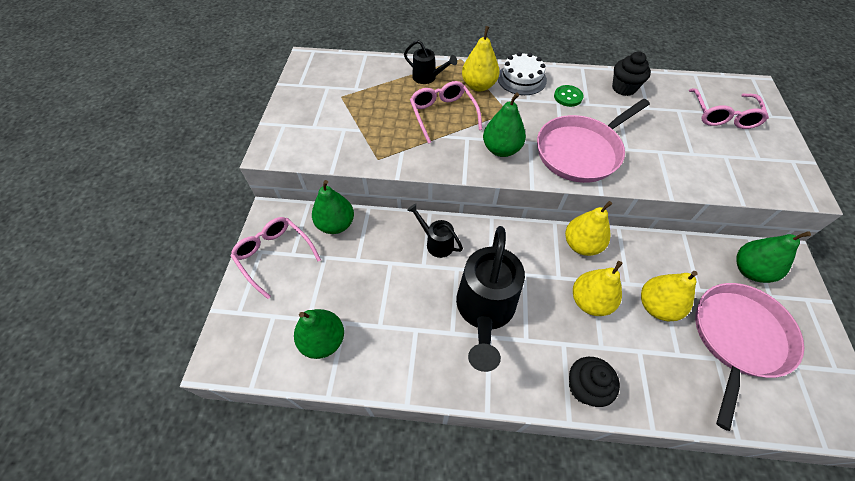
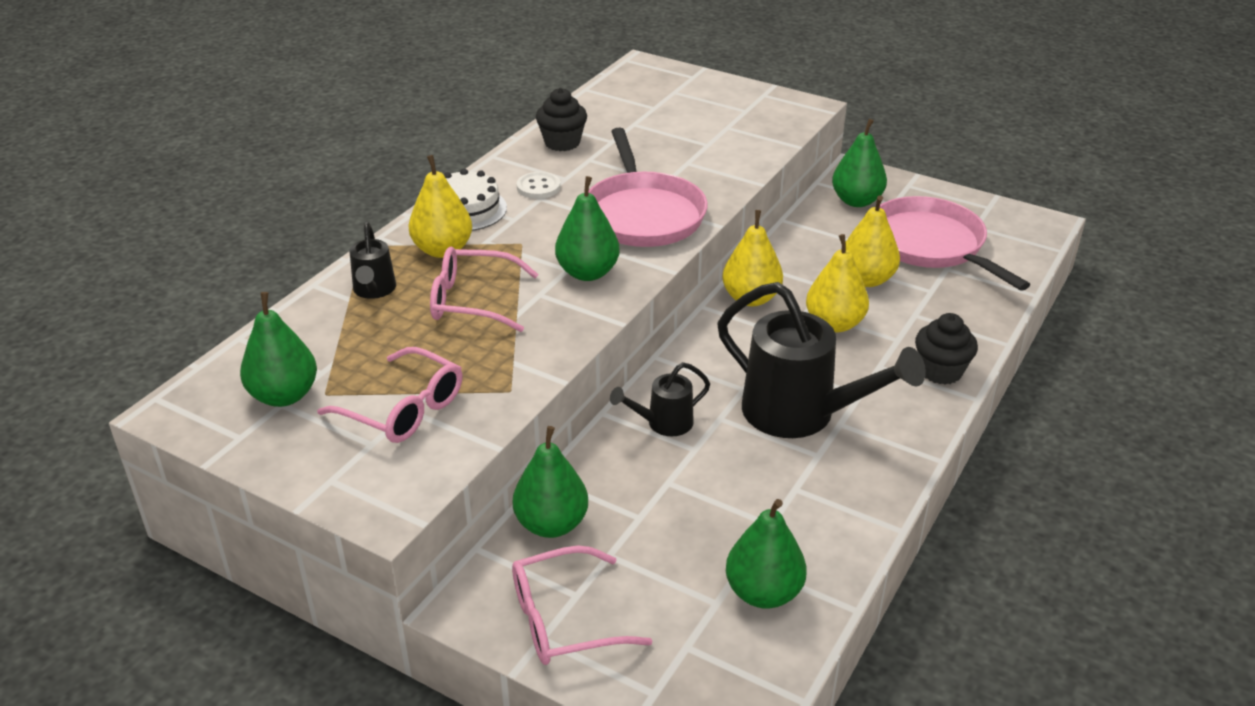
camera: 65 degrees left, 20 degrees down
(333, 85) = (284, 395): none -> green pear
(427, 77) = (374, 290): black watering can -> black watering can turned 120 degrees clockwise
(568, 97) = (538, 187): green button -> white button
(722, 115) = (667, 102): pink glasses -> pink glasses (403, 409)

